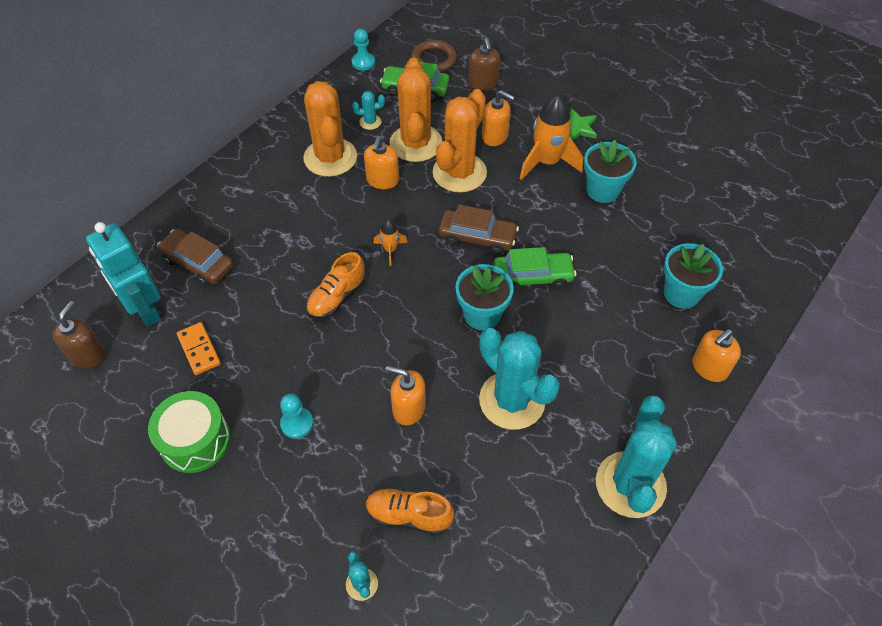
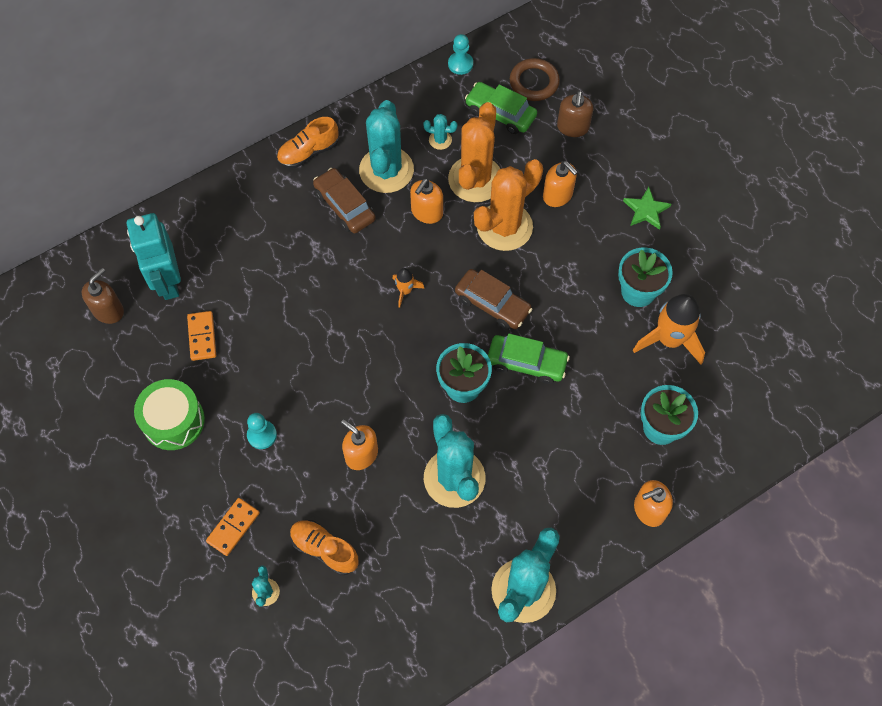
camera: 20 degrees right, 10 degrees up
(198, 263) = (227, 248): brown car -> brown car (344, 206)
(299, 527) = (233, 527): none -> orange domino
(330, 157) = (386, 170): orange cactus -> turquoise cactus
(337, 297) = (339, 324): orange shoe -> orange shoe (308, 152)
(547, 162) = (597, 241): orange rocket -> orange rocket (669, 339)

